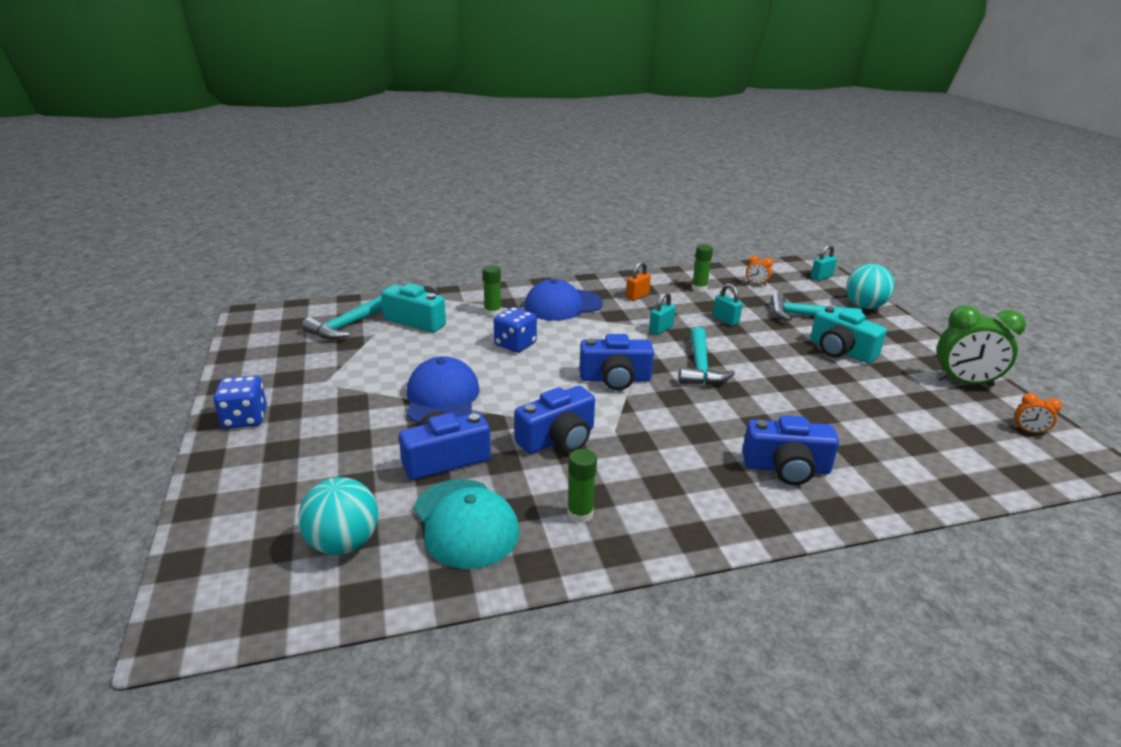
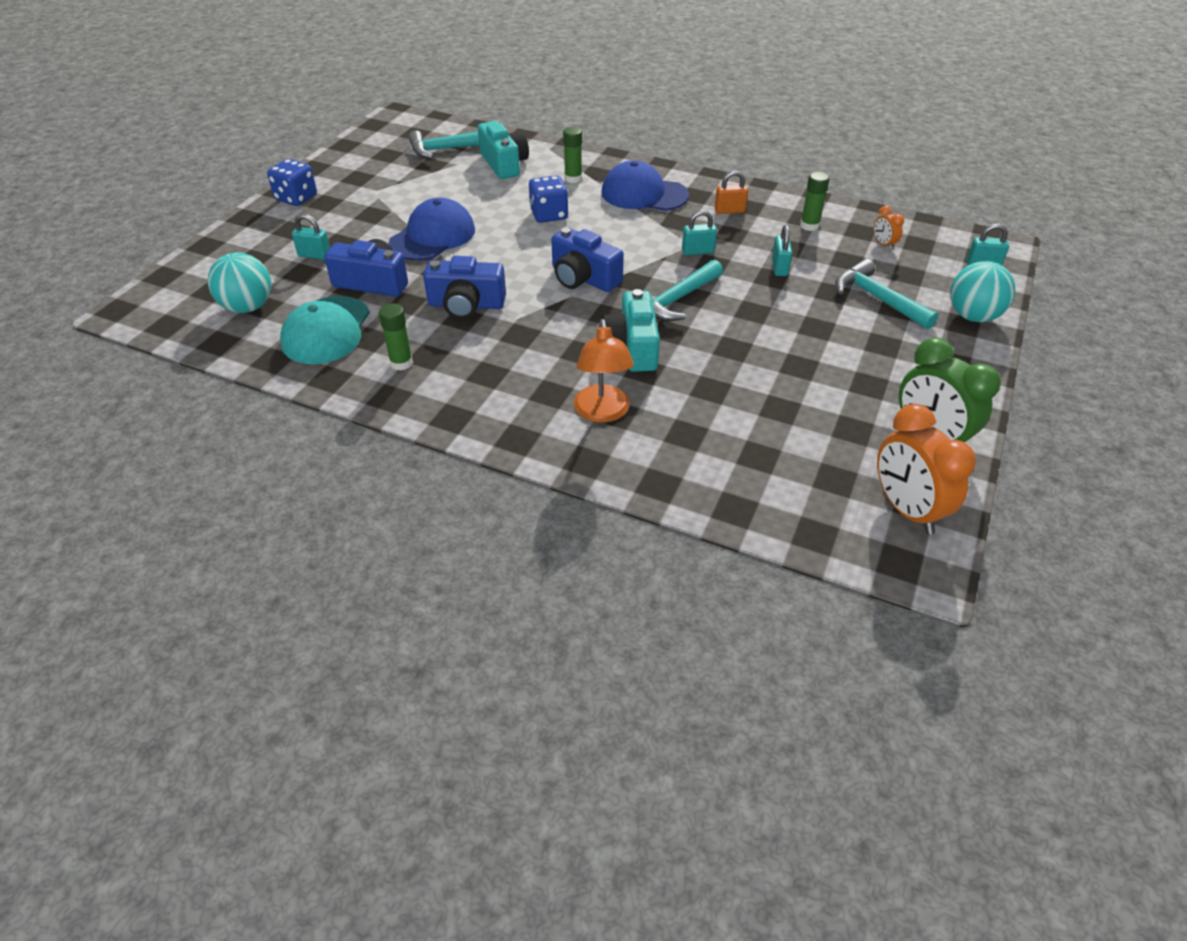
camera: 40 degrees right, 15 degrees up
(346, 461) = (314, 255): none -> turquoise padlock
(786, 468) = (602, 413): blue camera -> orange lamp
(841, 351) = (848, 347): turquoise camera -> turquoise camera (632, 347)
(1028, 431) = (906, 509): orange clock -> orange clock, size x2.17

